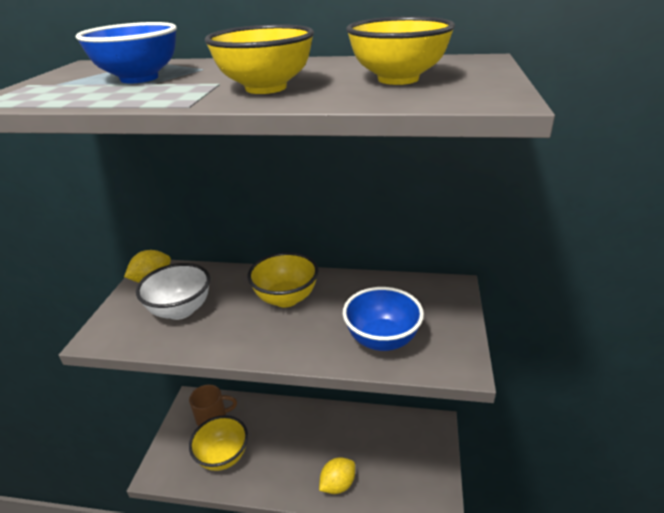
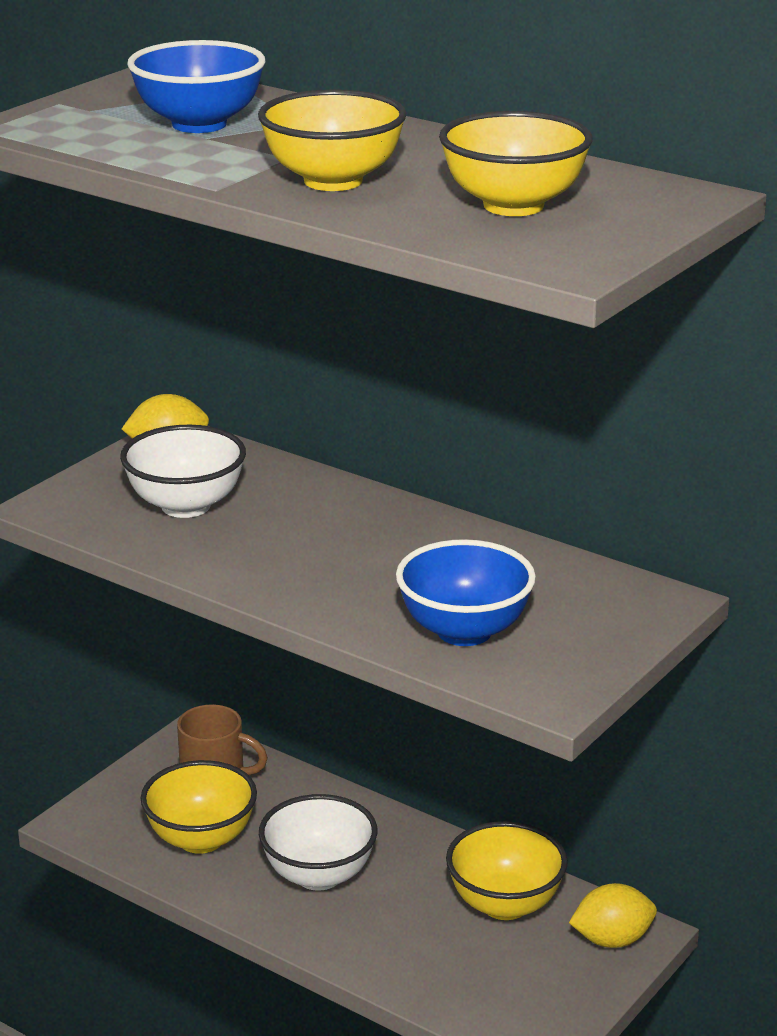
camera: 25 degrees right, 5 degrees down
(286, 298) = (361, 536): yellow bowl -> yellow bowl (505, 904)
(288, 453) = (319, 875): none -> white bowl
(338, 484) = (377, 947): yellow lemon -> yellow lemon (612, 940)

